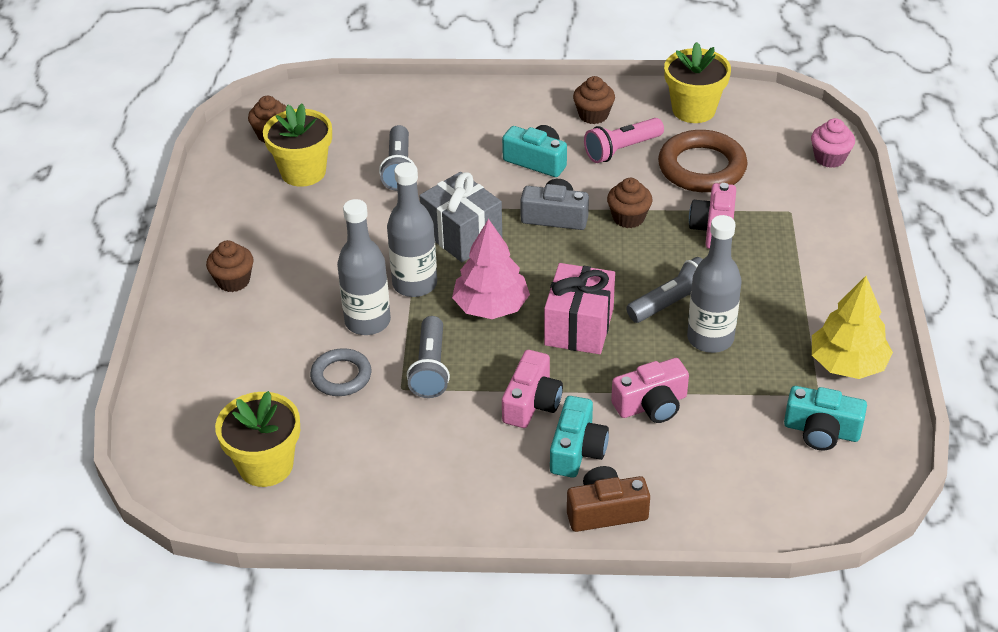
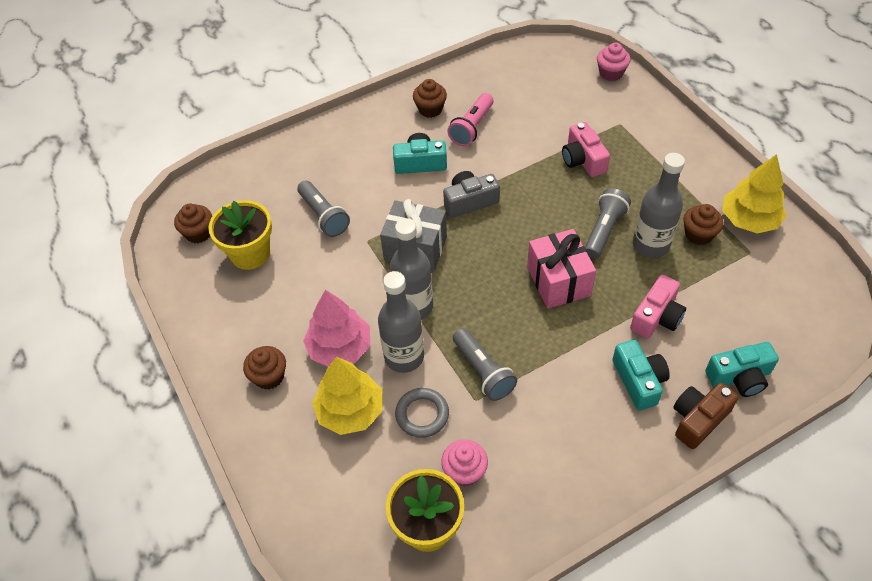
camera: 30 degrees left, 10 degrees up
(280, 342) = (350, 411): none -> yellow tree
(338, 440) = (464, 471): none -> pink cupcake
(491, 306) = (484, 297): pink tree -> pink tree (340, 348)
(532, 402) = (577, 360): pink camera -> none
(628, 218) = (520, 178): brown cupcake -> brown cupcake (698, 234)
(693, 110) = (495, 75): yellow flower pot -> none
(702, 167) = (536, 117): brown ring -> none
(821, 431) = (776, 278): turquoise camera -> turquoise camera (739, 377)

